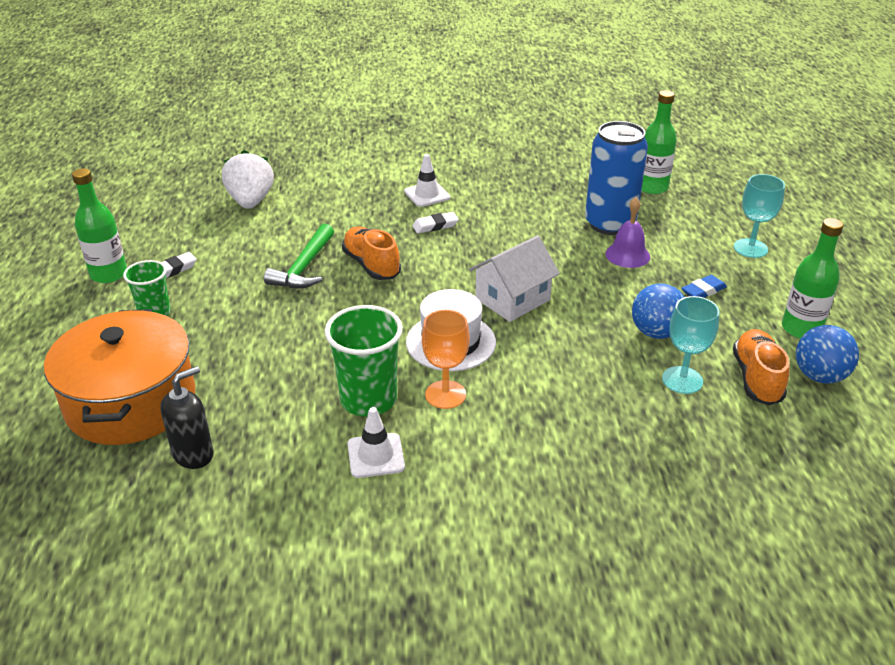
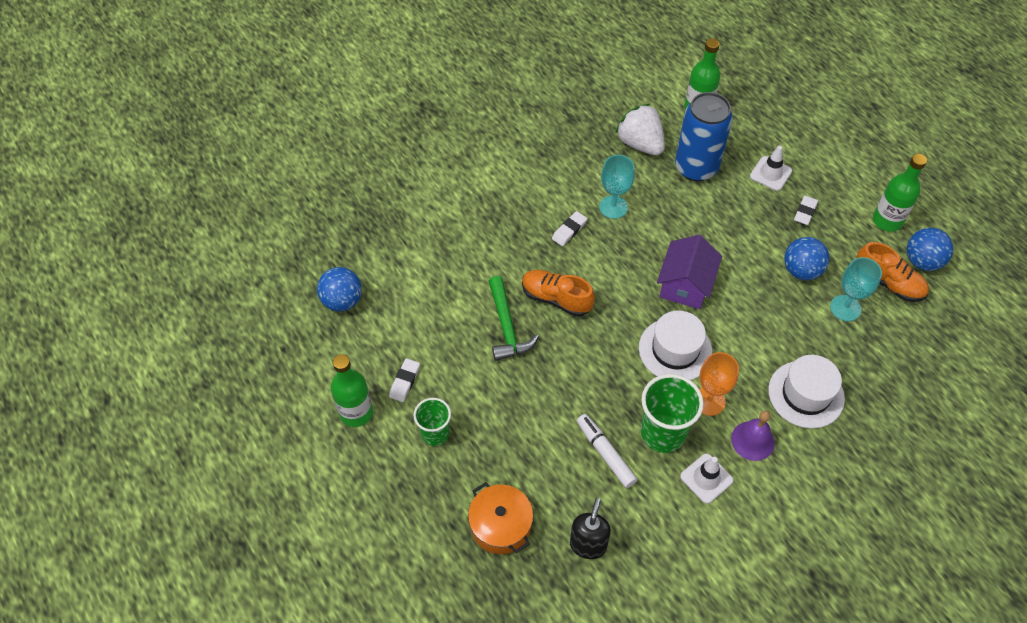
camera: 30 degrees left, 20 degrees up
(131, 402) = (500, 525): orange pot -> orange pot, size x0.57
(186, 204) = (342, 301): none -> blue ball
(250, 201) = (395, 271): white strawberry -> white strawberry (640, 144)
(292, 391) = (605, 453): none -> white marker
(427, 194) = (534, 196): white traffic cone -> white traffic cone (770, 173)
(512, 299) = (685, 285): white house -> purple house
(564, 433) = (806, 394): none -> white hat
(627, 255) = (731, 197): purple bell -> purple bell (752, 440)
(703, 291) = (805, 212): blue eraser -> white eraser
(750, 248) = (808, 150): turquoise goblet -> turquoise goblet (613, 207)
(757, 378) = (888, 283): orange shoe -> orange shoe turned 150 degrees clockwise

